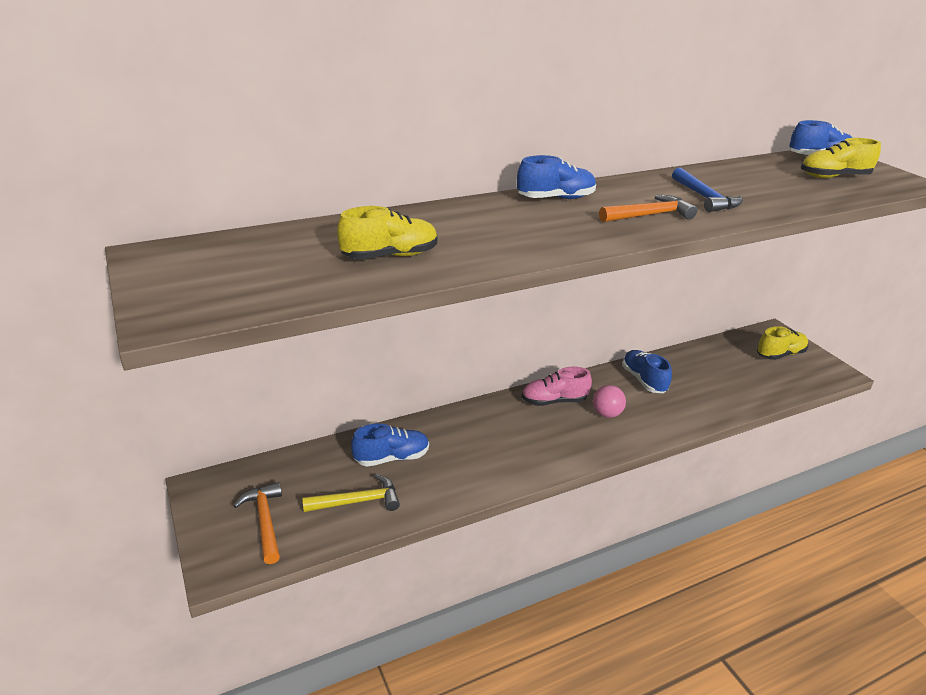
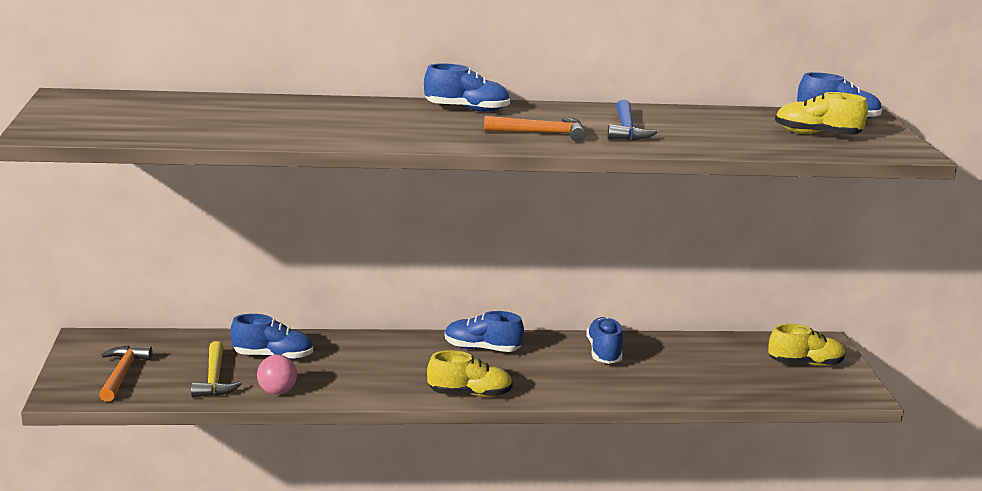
camera: 20 degrees right, 10 degrees down
(357, 501) = (214, 379): yellow hammer -> yellow hammer turned 75 degrees clockwise
(390, 256) = (253, 124): yellow shoe -> yellow shoe (469, 394)
(554, 401) = (482, 349): pink shoe -> blue shoe
(606, 414) = (529, 370): pink ball -> pink ball (277, 391)

